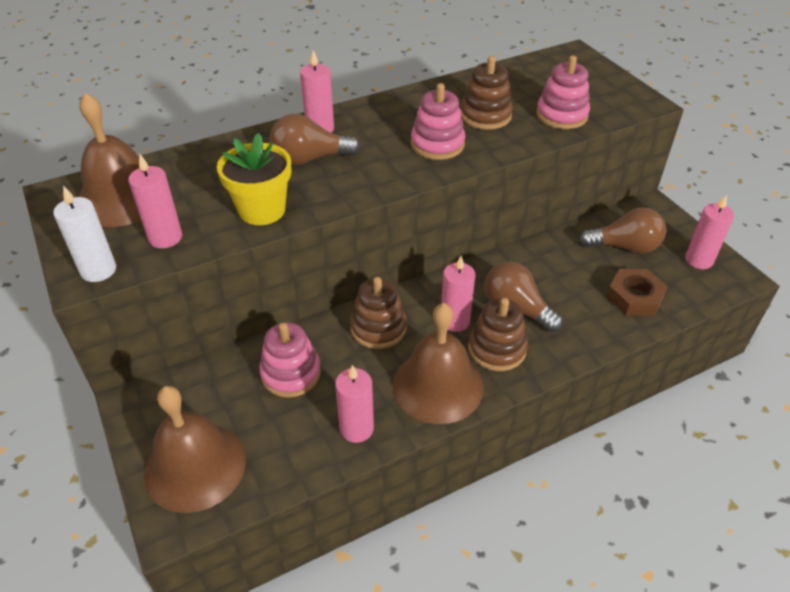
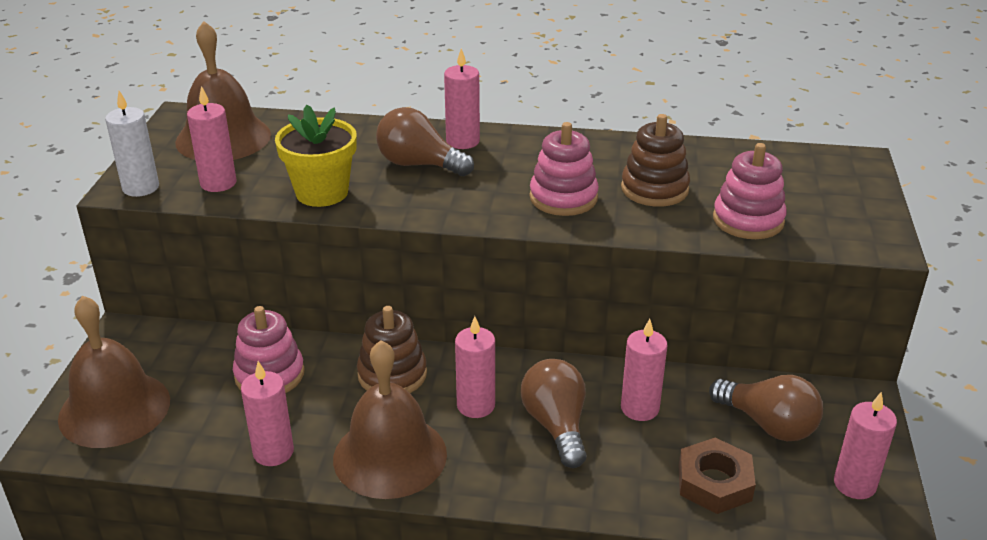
camera: 35 degrees right, 10 degrees down
(497, 349) = (489, 453): brown stacking toy -> none
(550, 272) = (640, 408): none -> pink candle

